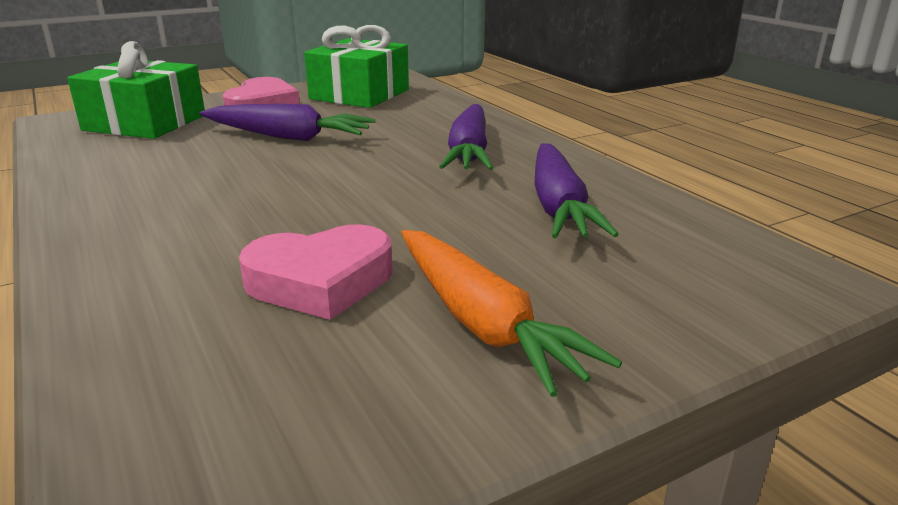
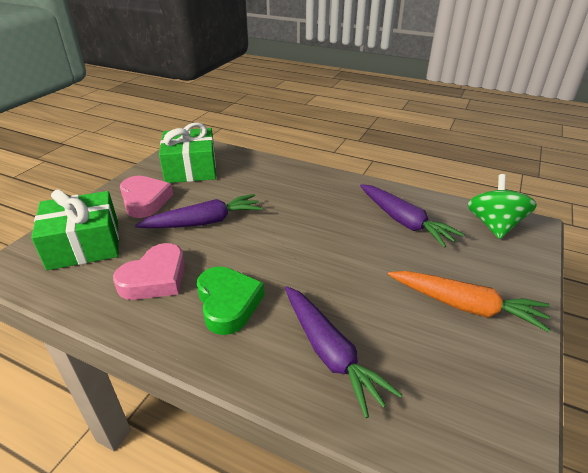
camera: 35 degrees left, 10 degrees up
(179, 205) = (228, 303): none -> green heart
(321, 281) = (377, 318): pink heart -> pink heart (155, 278)
(469, 152) = (318, 198): purple carrot -> purple carrot (330, 353)
(727, 256) = (494, 225): none -> green spinning top

